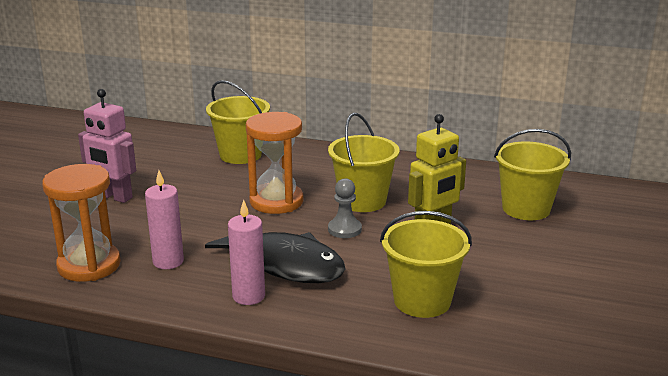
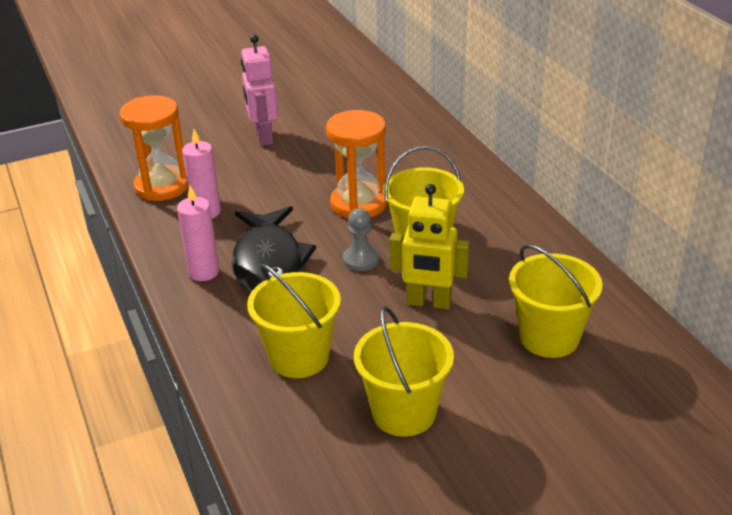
camera: 50 degrees right, 10 degrees up
(240, 155) = (410, 144): yellow bucket -> yellow bucket (404, 413)

